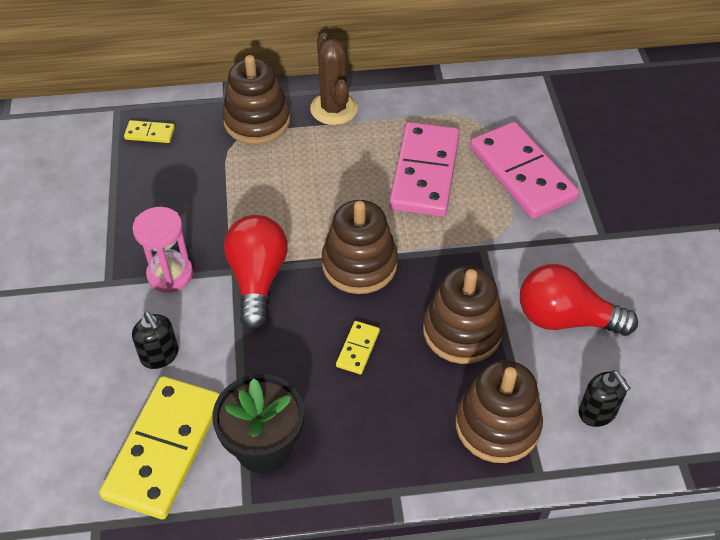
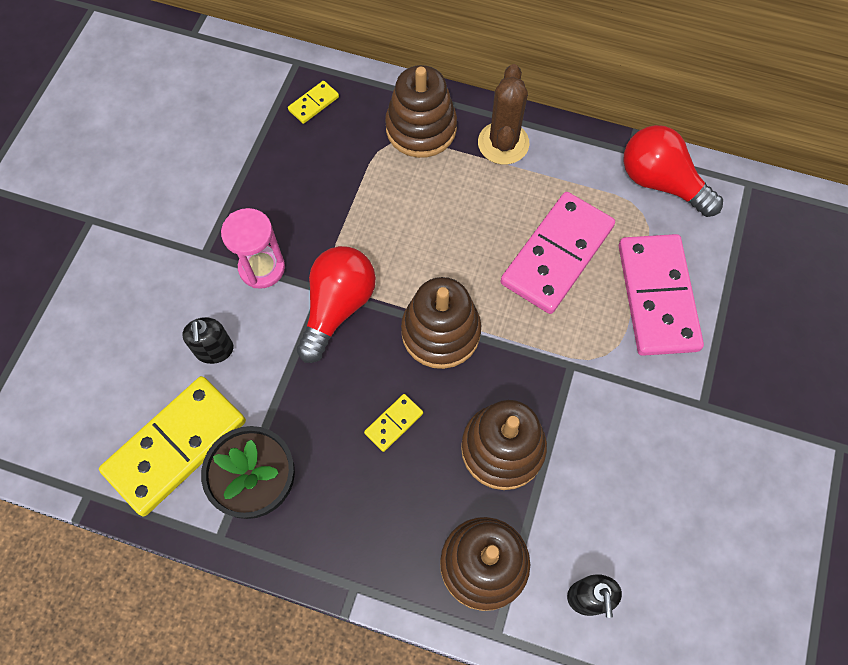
camera: 25 degrees right, 15 degrees up
(150, 133) = (313, 103): yellow domino -> yellow domino turned 75 degrees counterclockwise
(565, 318) = (612, 481): red light bulb -> red light bulb (661, 183)

